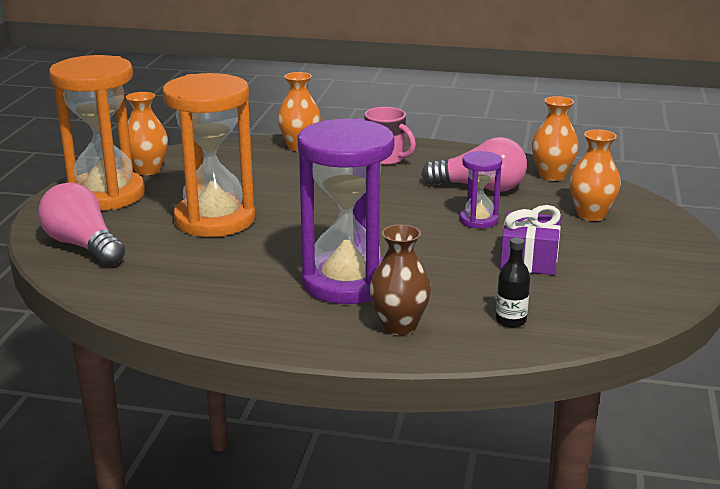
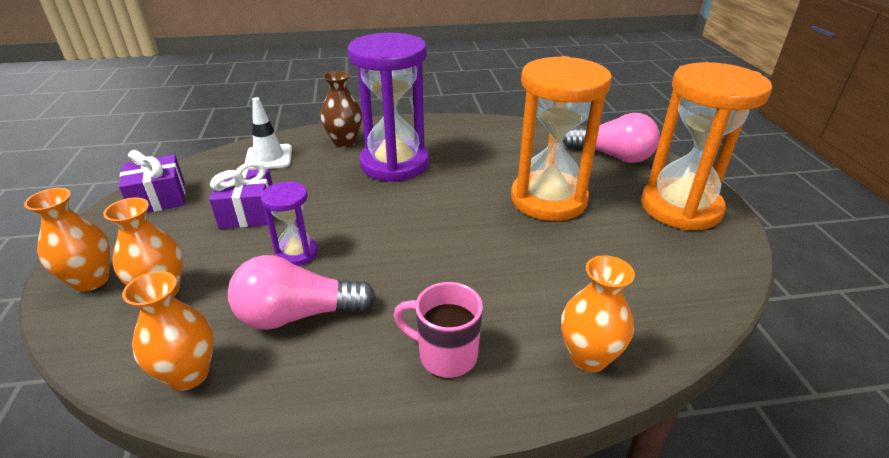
camera: 160 degrees right, 10 degrees up
(147, 170) = (701, 252): orange vase -> orange vase (91, 280)
(511, 321) = (269, 157): black bottle -> white traffic cone
(639, 291) = (159, 198): none -> purple gift

